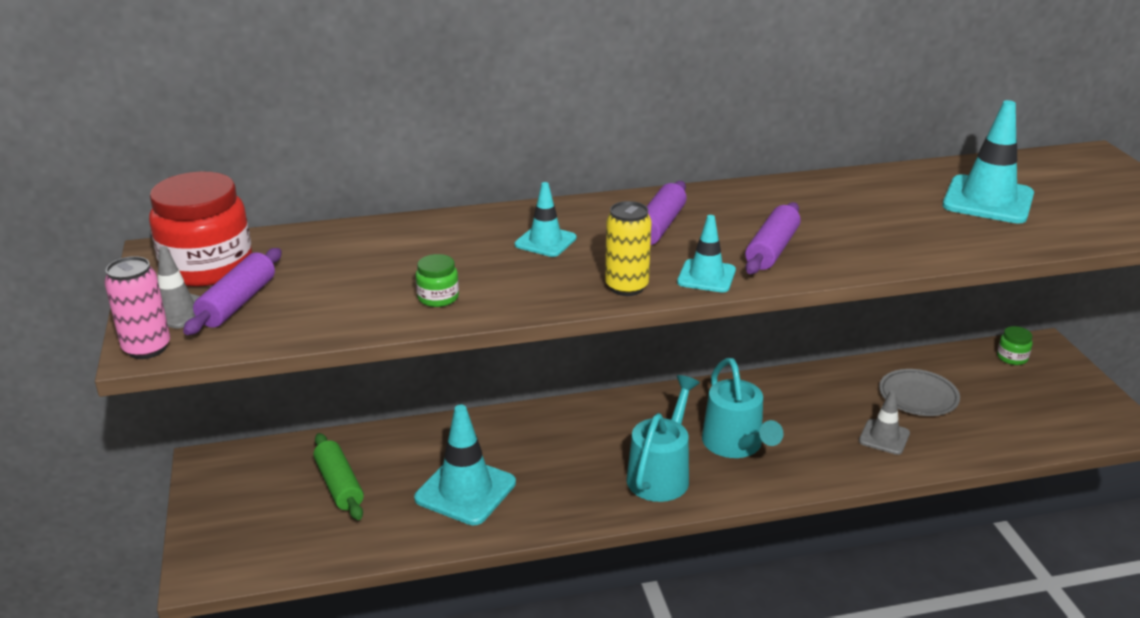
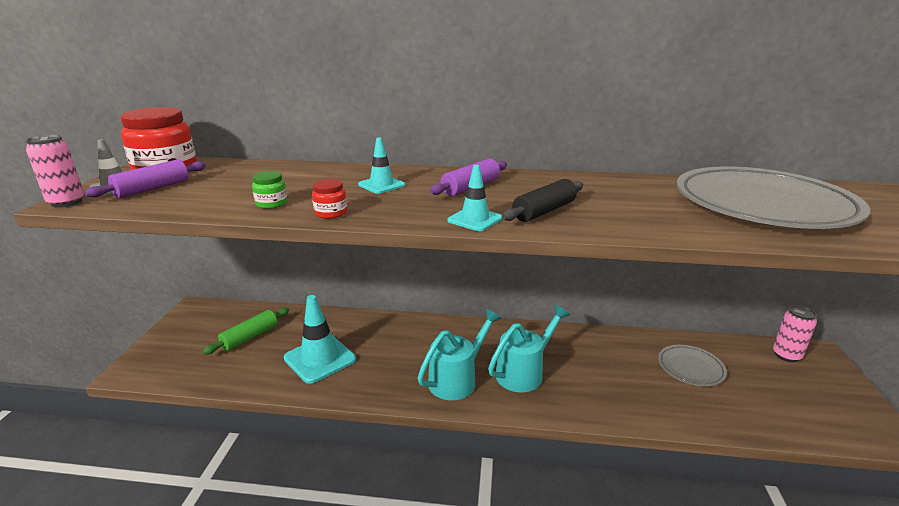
camera: 20 degrees right, 5 degrees down
(339, 485) = (250, 337): green rolling pin -> green rolling pin turned 45 degrees clockwise
(530, 298) = (331, 213): none -> red jar
(626, 287) = (407, 217): yellow can -> none
(736, 446) = (524, 372): turquoise watering can -> turquoise watering can turned 135 degrees counterclockwise
(772, 250) = (544, 211): purple rolling pin -> black rolling pin
(884, 437) = (647, 393): grey traffic cone -> none
(988, 200) = (762, 205): turquoise traffic cone -> grey plate
(1012, 357) = (786, 355): green jar -> pink can

